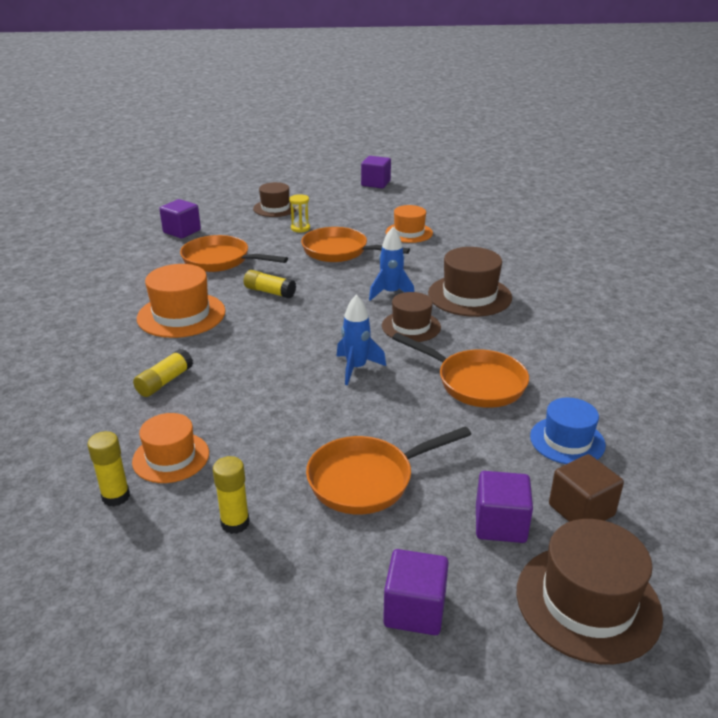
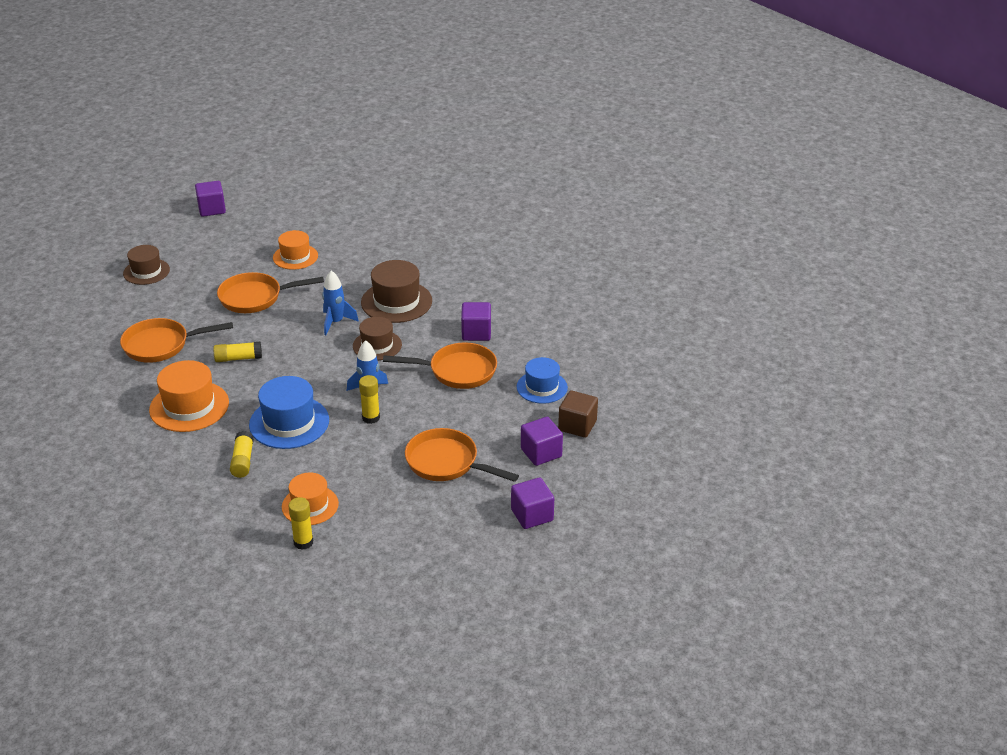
camera: 35 degrees left, 5 degrees up
(182, 231) = (87, 329): purple cube -> purple cube (476, 333)
(235, 523) = (394, 521): yellow glue stick -> yellow glue stick (371, 418)
(248, 364) = (289, 422): none -> blue hat
(300, 228) = (195, 286): yellow hourglass -> none
(367, 480) = (446, 463): orange pan -> orange pan turned 90 degrees clockwise
(587, 602) = (611, 471): brown hat -> none

